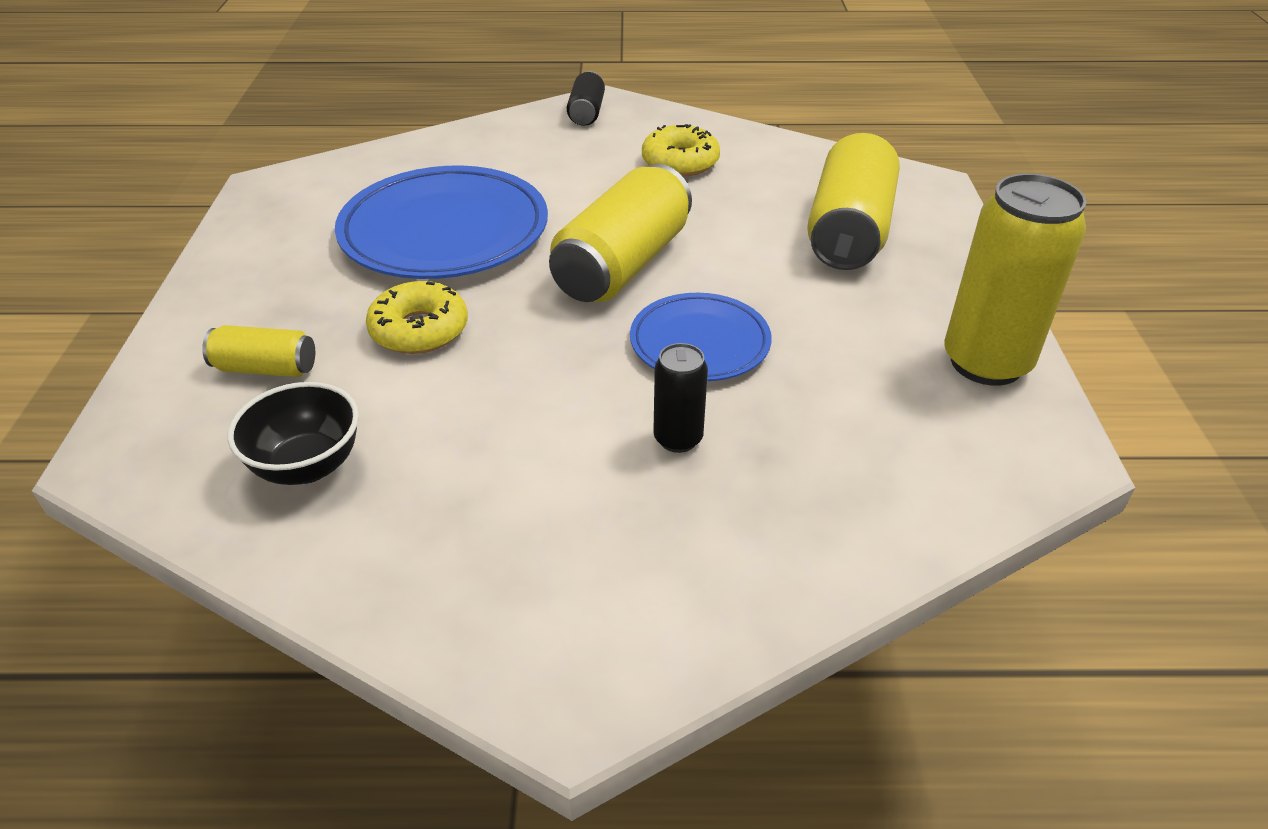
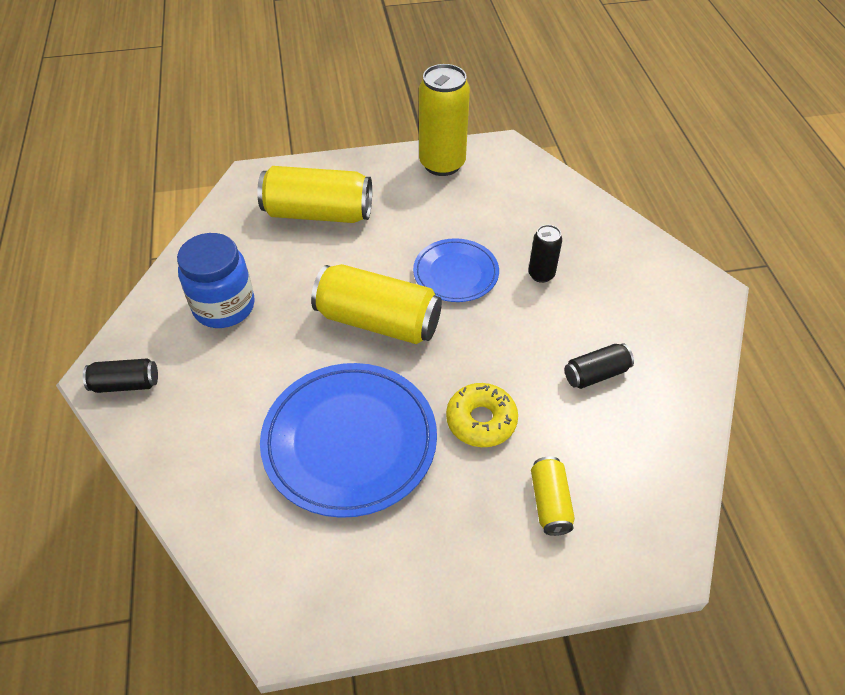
camera: 100 degrees left, 10 degrees up
(307, 466) = (627, 439): black bowl -> none
(441, 459) = (596, 374): none -> black can
(680, 162) = (224, 306): yellow donut -> blue jar

